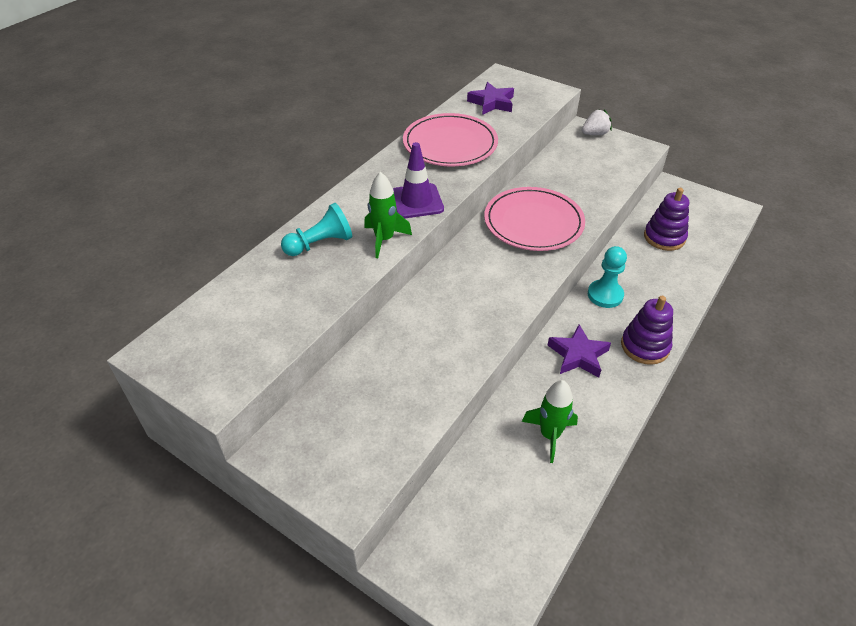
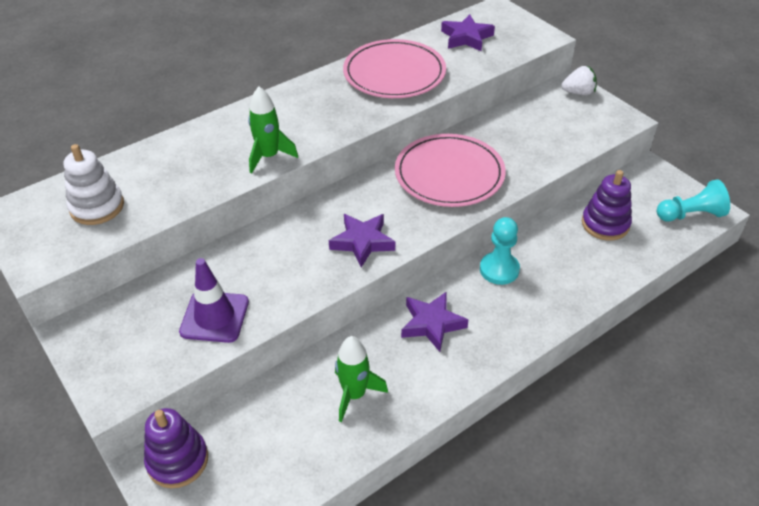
camera: 20 degrees right, 0 degrees up
(245, 324) = (97, 207): none -> white stacking toy
(320, 244) = (207, 147): turquoise pawn -> turquoise pawn (690, 214)
(416, 201) = (323, 125): purple traffic cone -> purple traffic cone (214, 317)
(496, 298) = (362, 242): none -> purple star
(645, 346) = (509, 334): purple stacking toy -> purple stacking toy (177, 460)

